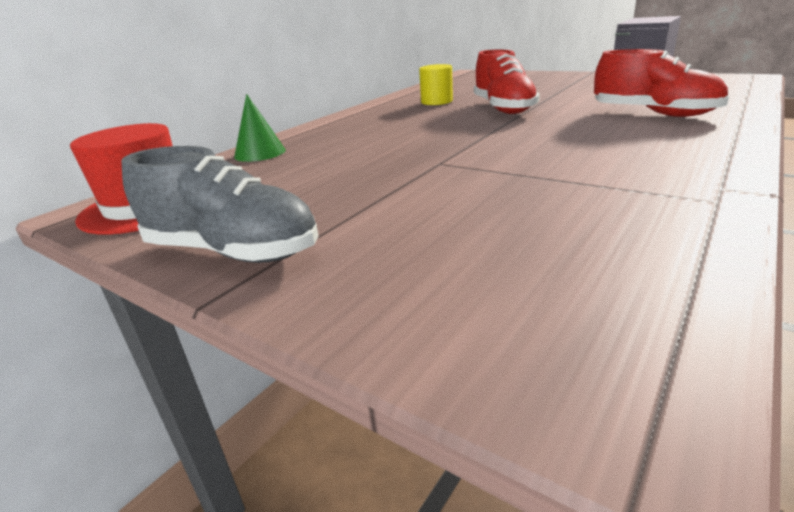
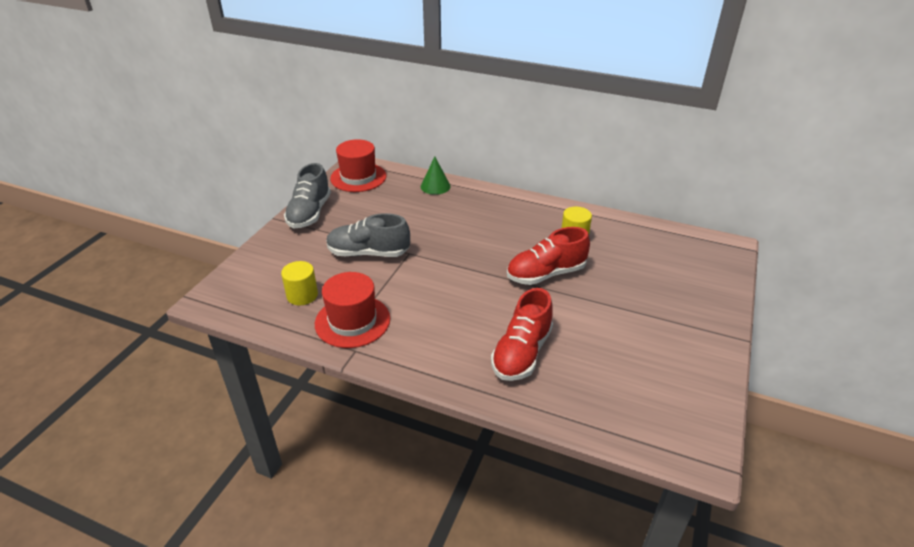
camera: 75 degrees right, 10 degrees up
(429, 188) = (368, 253): none -> grey shoe
(571, 241) = (302, 295): none -> yellow cylinder
(640, 192) = (352, 321): none -> red hat

